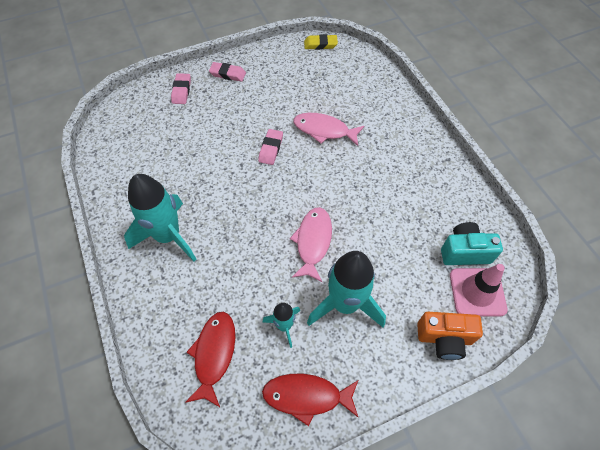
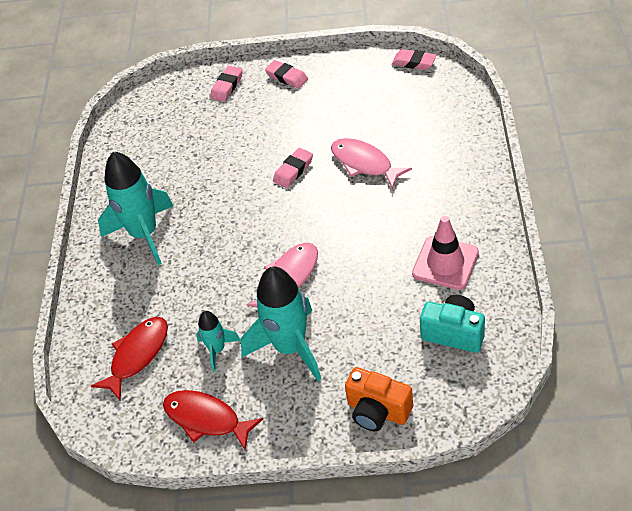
camera: 30 degrees right, 10 degrees down
(320, 44) = (414, 62): yellow eraser -> pink eraser
(477, 292) = (443, 377): pink traffic cone -> pink traffic cone (445, 263)

